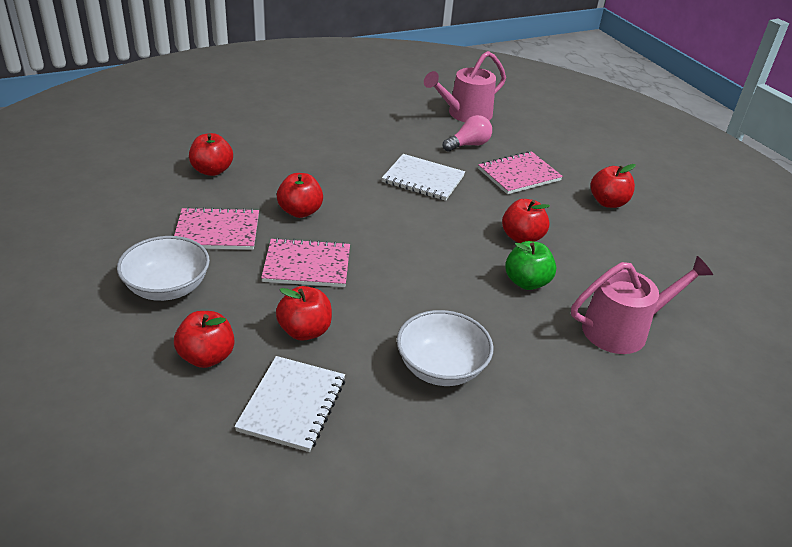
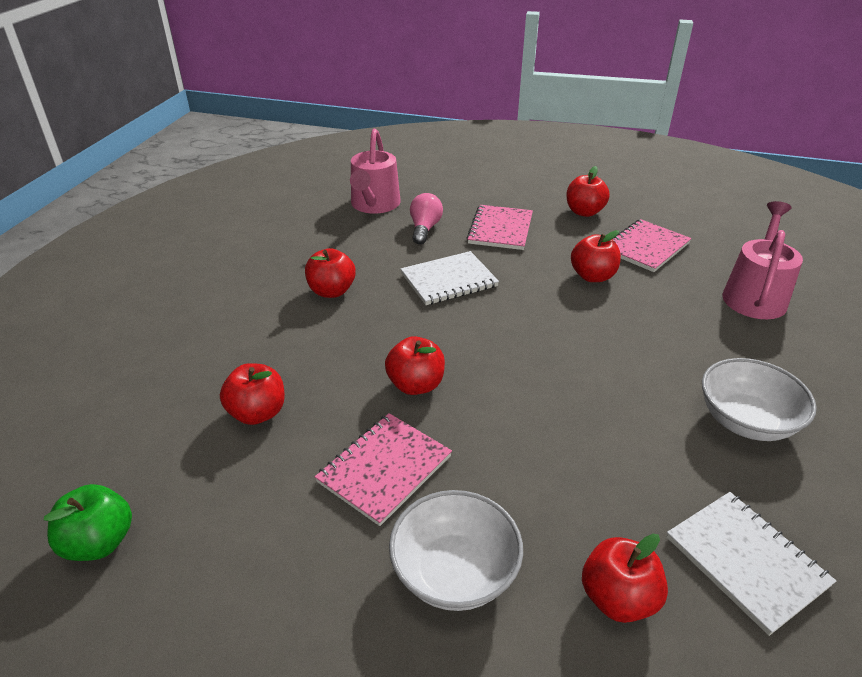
camera: 45 degrees left, 0 degrees up
(305, 331) = (627, 487): red apple -> red apple (332, 291)
(307, 265) = (515, 428): pink notebook -> pink notebook (645, 247)
(526, 282) = (657, 307): green apple -> green apple (100, 542)

